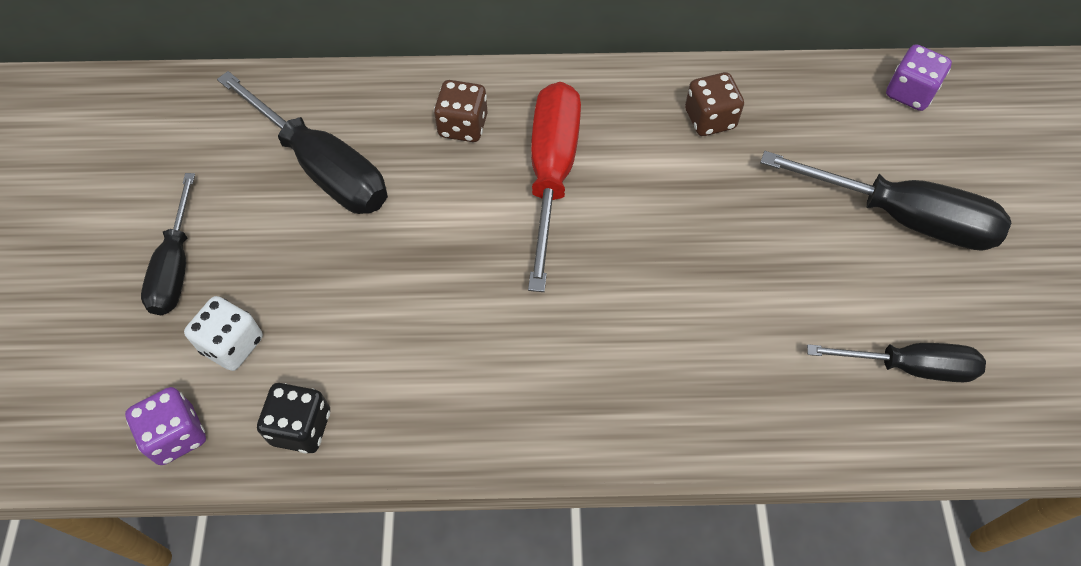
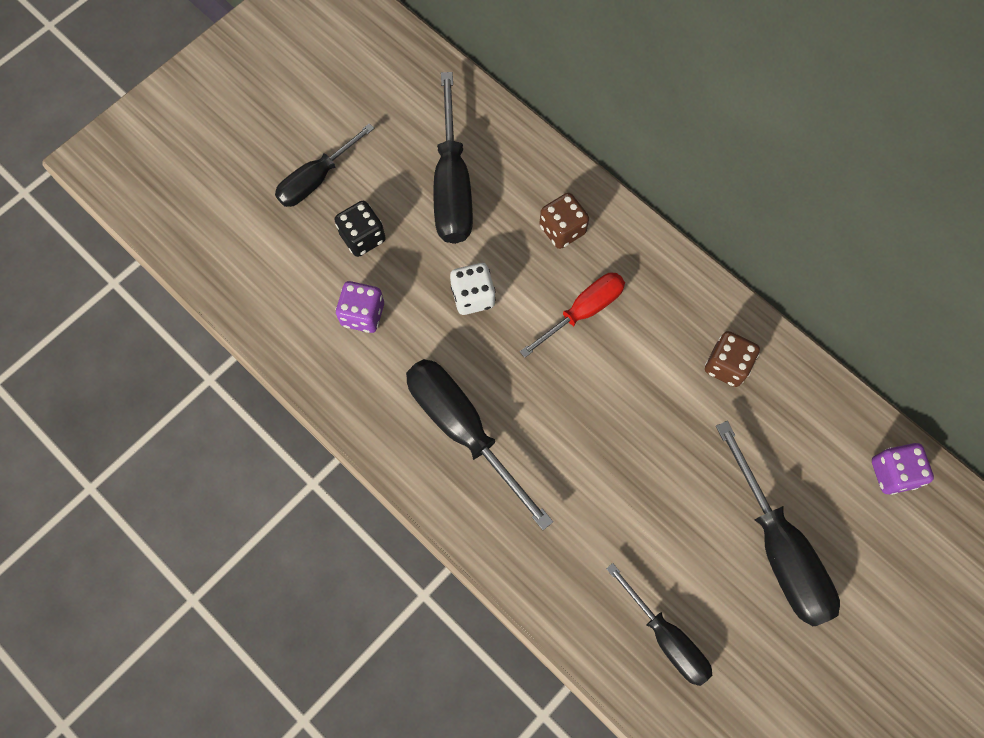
camera: 45 degrees right, 10 degrees up
(176, 435) = (231, 283): purple dice -> purple dice (363, 314)
(232, 344) = (303, 255): white dice -> white dice (473, 296)
(301, 427) = (294, 338): black dice -> black dice (363, 237)
(551, 174) = (583, 311): red screwdriver -> red screwdriver, size x0.65
(556, 359) = (463, 430): none -> black screwdriver

